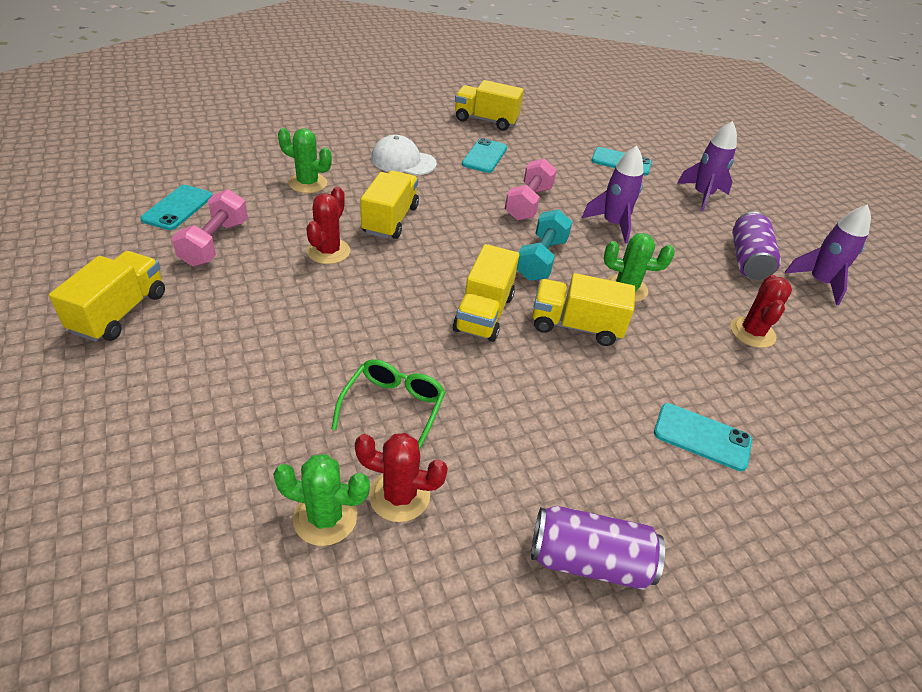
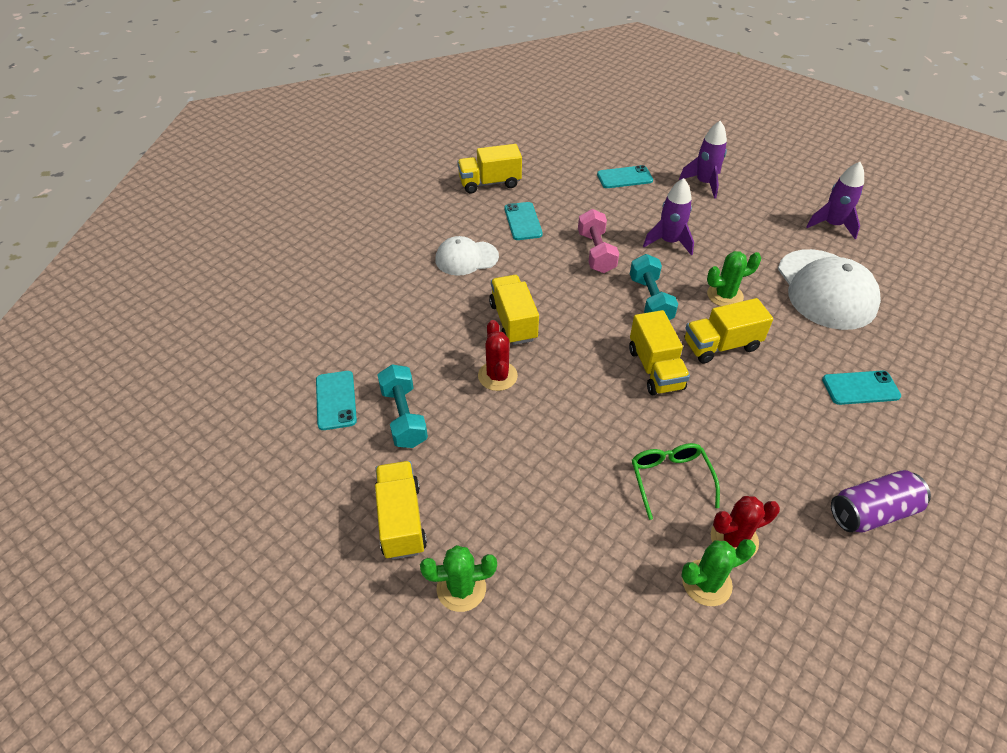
camera: 25 degrees left, 5 degrees up
(215, 243) = (404, 417): pink dumbbell -> turquoise dumbbell
(308, 183) = (415, 319): green cactus -> green cactus (461, 588)
(747, 260) = (777, 228): purple can -> none
(752, 332) = (826, 289): red cactus -> white cap

